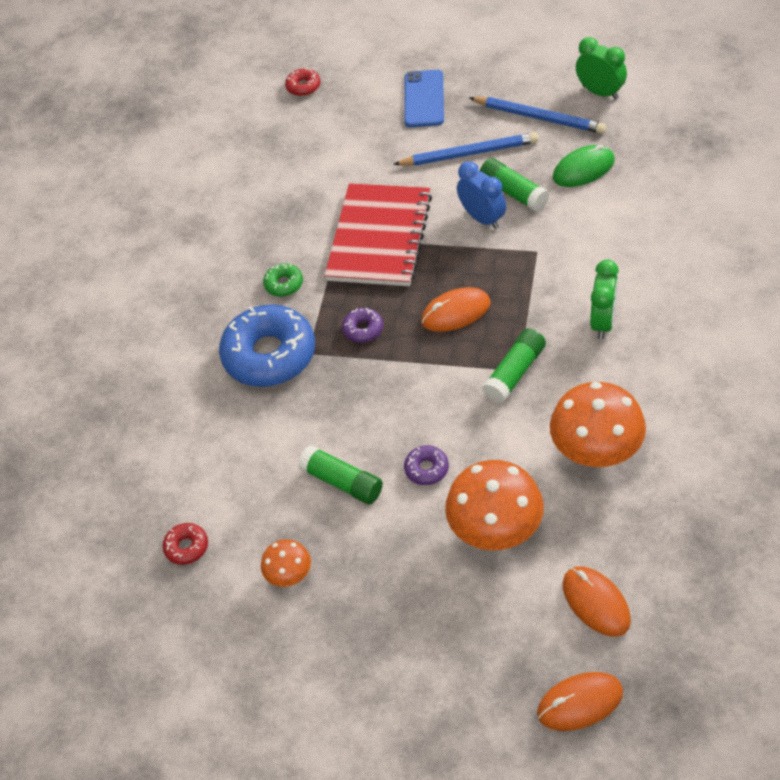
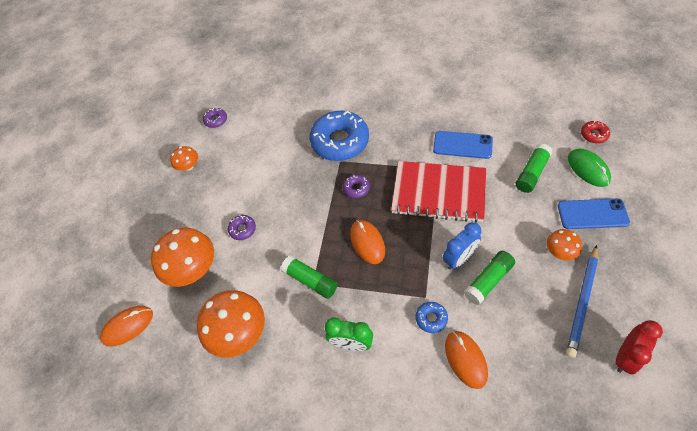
camera: 90 degrees right, 5 degrees up
(187, 547) = (216, 120): red donut -> purple donut
(284, 284) = (397, 143): green donut -> none
(299, 212) = (462, 145): none -> blue phone
(342, 482) = (242, 186): green glue stick -> green glue stick (532, 173)
(469, 153) = (531, 248): blue pencil -> none
(474, 130) = (560, 251): none -> orange mushroom
(565, 245) = (431, 318): none -> blue donut
(580, 703) = (69, 314): orange mouse -> orange mouse (465, 359)
(583, 169) = (520, 336): green mouse -> green mouse (588, 169)
(600, 92) = (625, 356): green clock -> red clock

